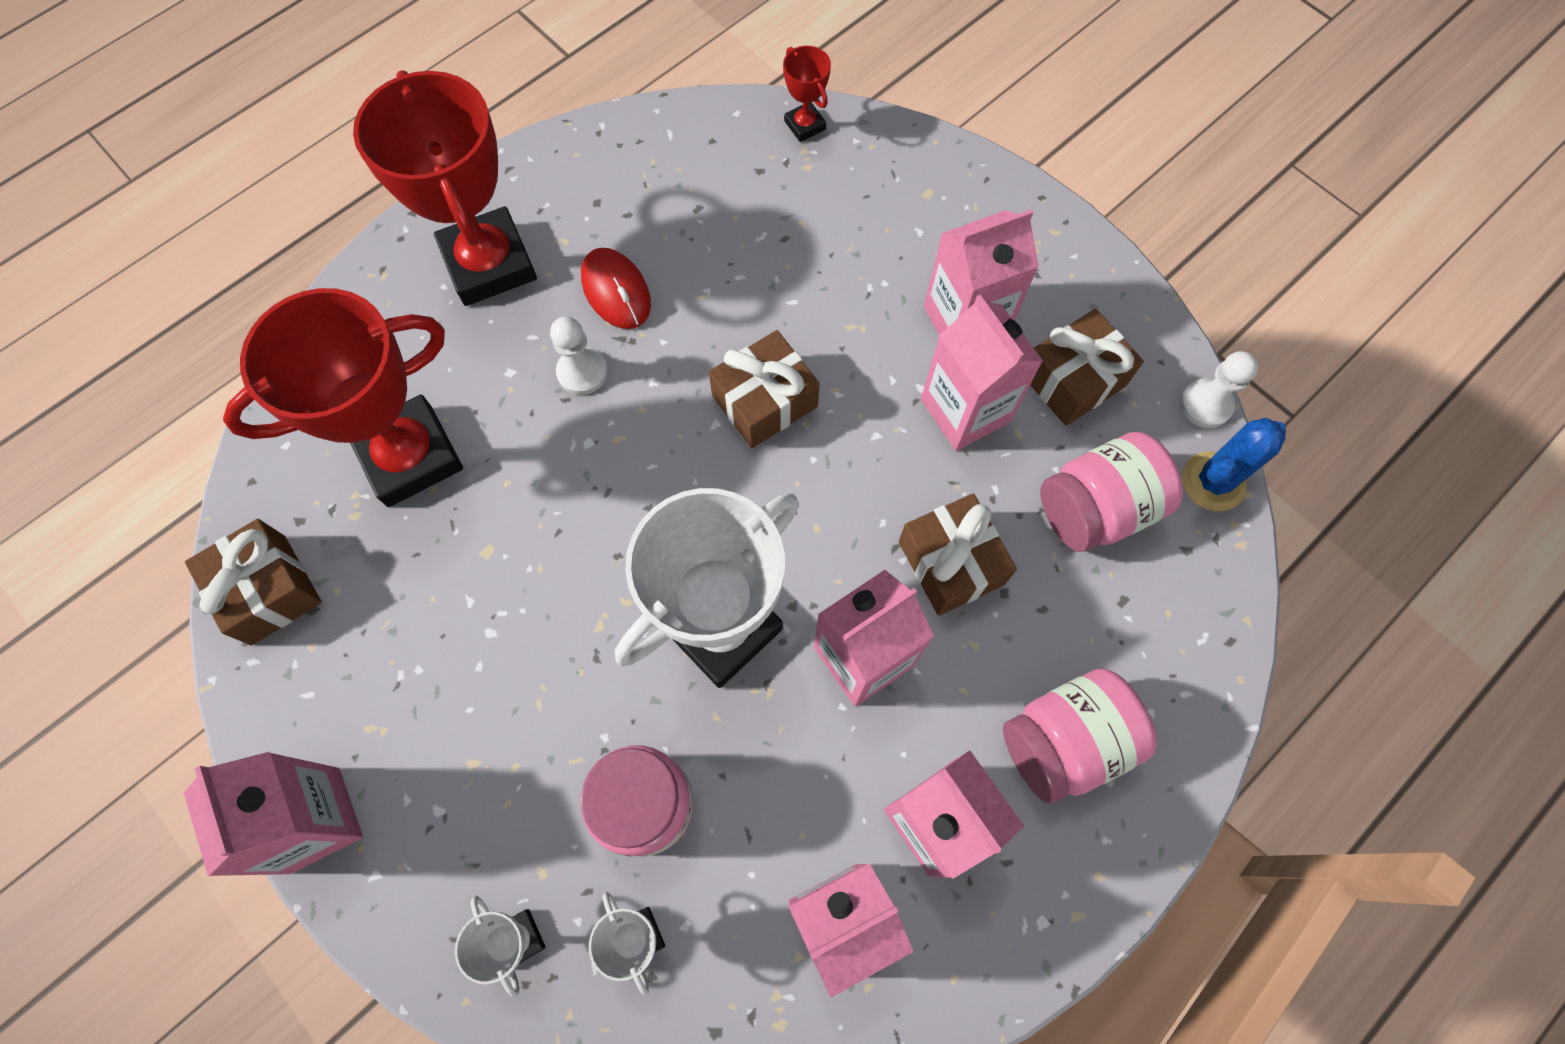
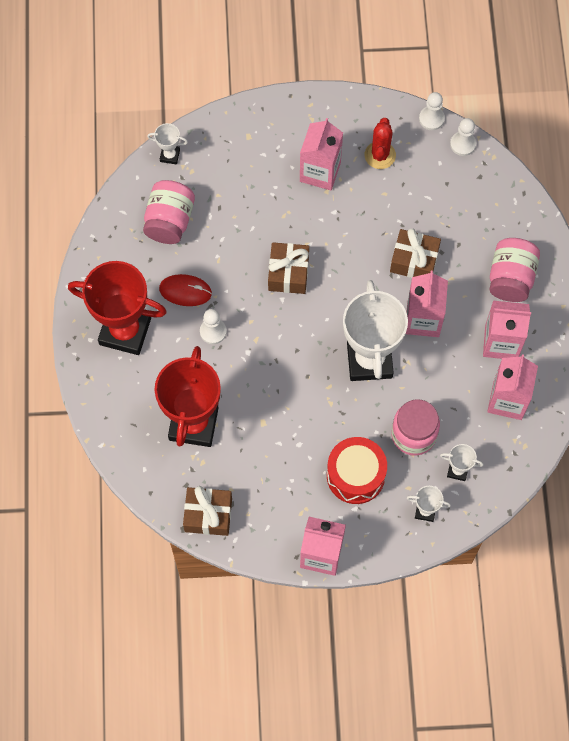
camera: 50 degrees left, 0 degrees up
(499, 765) = (355, 475): none -> red drum
(805, 125) = (170, 155): red trophy -> white trophy
(965, 410) = (358, 204): pink carton -> none
(1073, 380) = (380, 155): brown gift -> red cactus
(1096, 508) = (437, 193): pink jar -> pink jar (169, 221)
(1213, 481) = (462, 144): blue cactus -> white pawn

